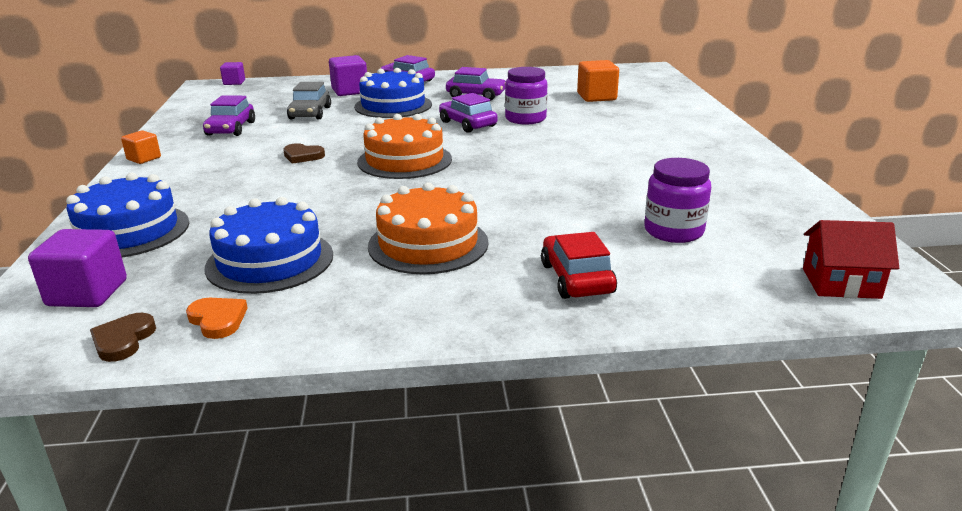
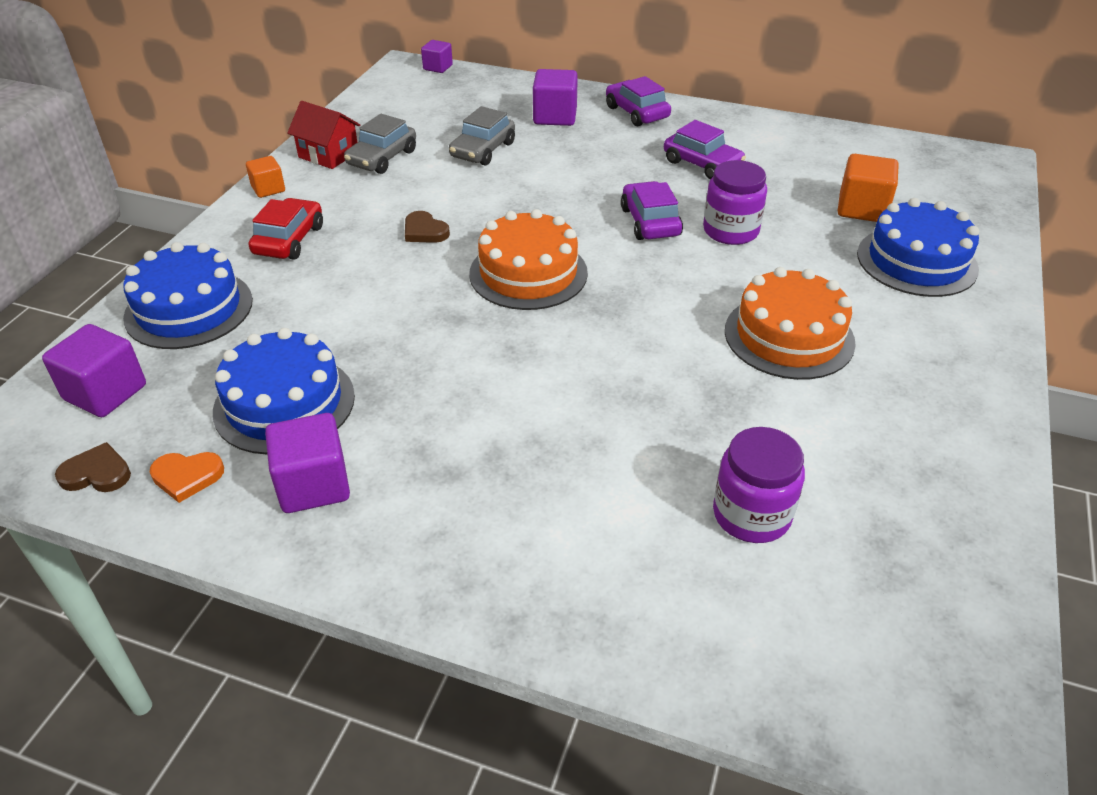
camera: 25 degrees right, 15 degrees up
(123, 340) = (97, 473): brown heart -> brown heart turned 60 degrees clockwise
(218, 320) = (187, 477): orange heart -> orange heart turned 105 degrees clockwise
(231, 129) = (382, 158): purple car -> grey car
(340, 296) = (313, 485): none -> purple cube
(393, 105) = (586, 160): blue cake -> blue cake (916, 261)
(428, 244) = (454, 434): orange cake -> orange cake (789, 336)
(576, 278) = (571, 554): red car -> red car (289, 240)
(840, 283) = (891, 695): red house -> red house (328, 154)

